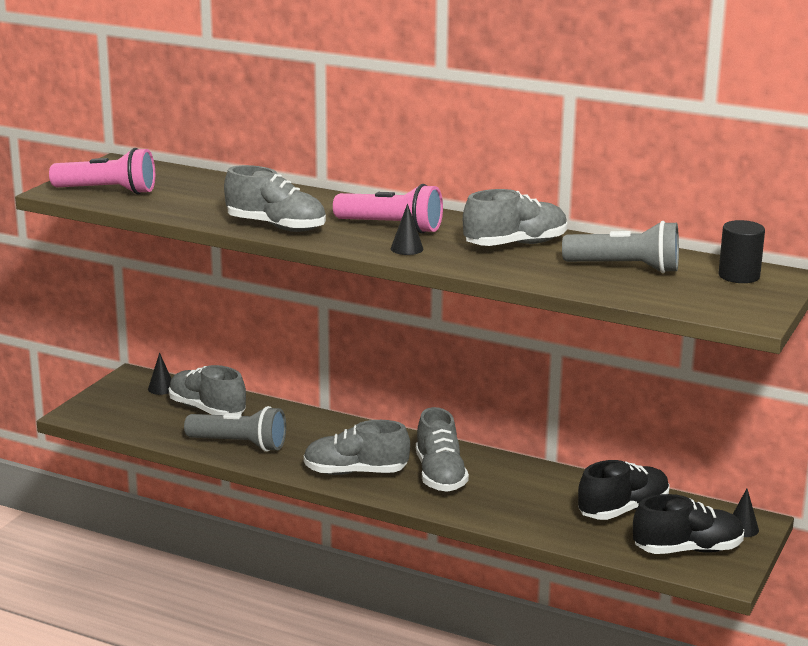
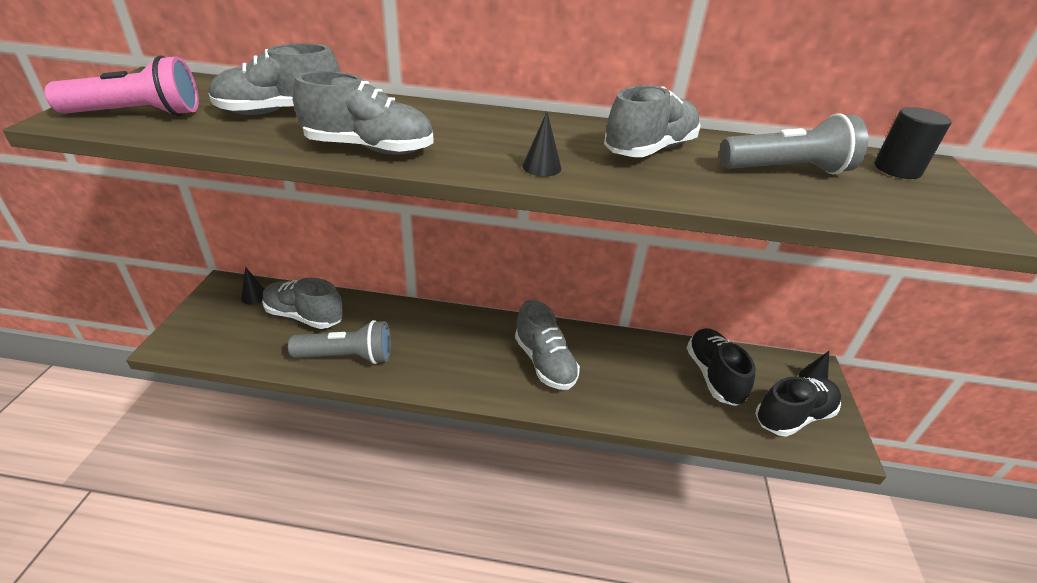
camera: 20 degrees left, 15 degrees up
(355, 472) = (469, 373): grey shoe -> grey shoe (280, 112)
(391, 227) = (502, 138): pink flashlight -> none
(623, 510) = (713, 376): black shoe -> black shoe turned 45 degrees counterclockwise

